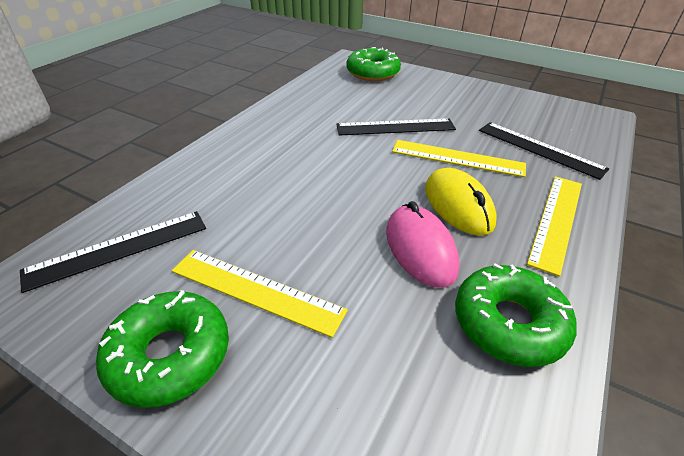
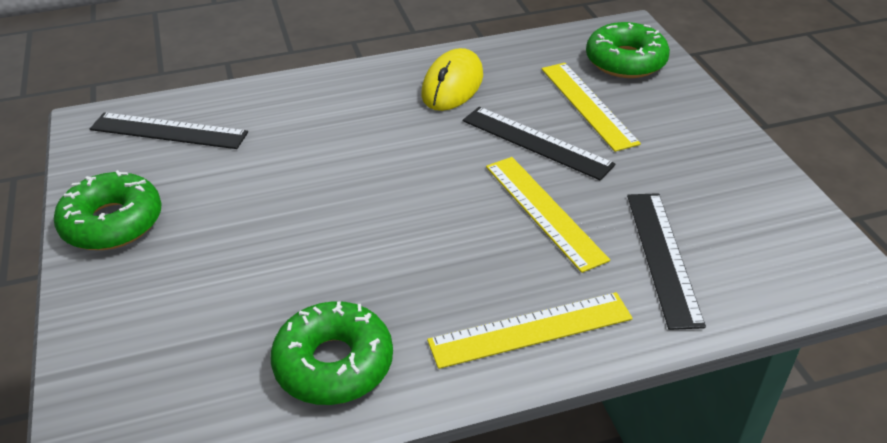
camera: 45 degrees right, 0 degrees up
(256, 291) = (207, 217): yellow ruler -> yellow ruler (587, 105)
(420, 249) = (362, 266): pink mouse -> none
(458, 205) = (459, 254): yellow mouse -> yellow mouse (452, 85)

